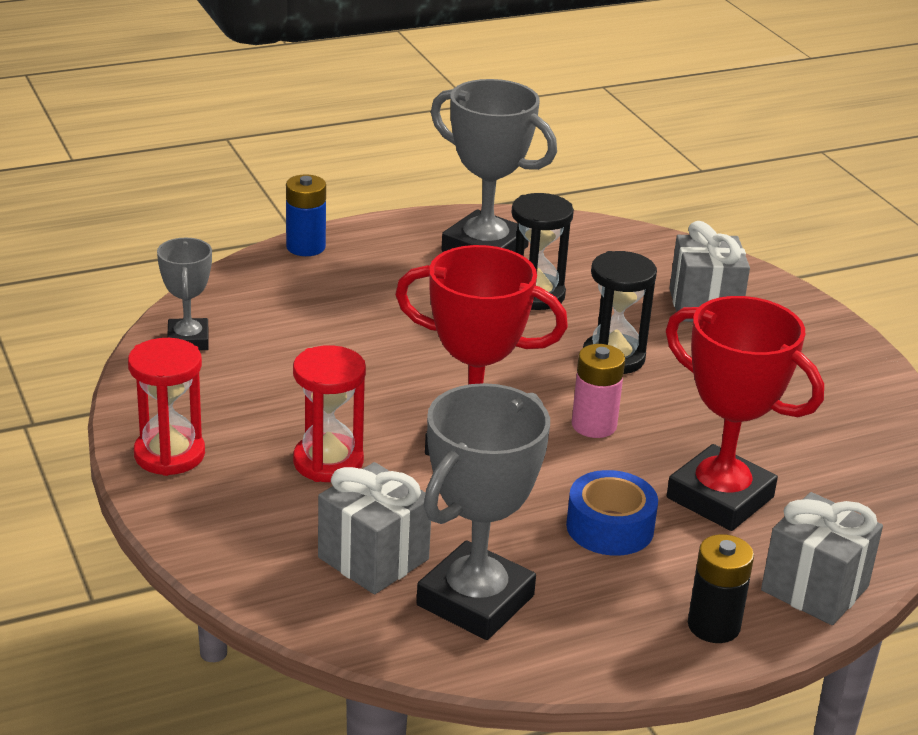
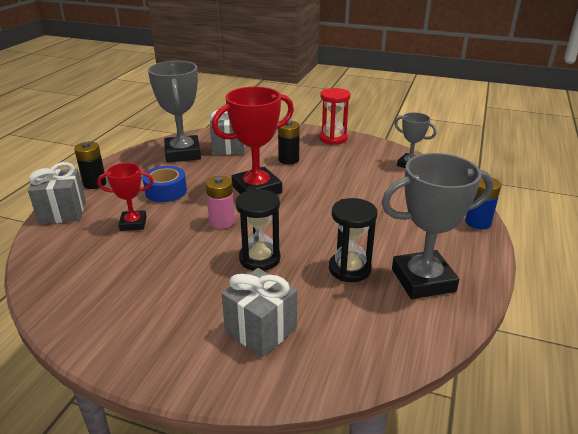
camera: 135 degrees right, 0 degrees up
(328, 462) = (288, 160): red hourglass -> black battery
(720, 497) = (133, 223): red trophy -> red trophy, size x0.56

